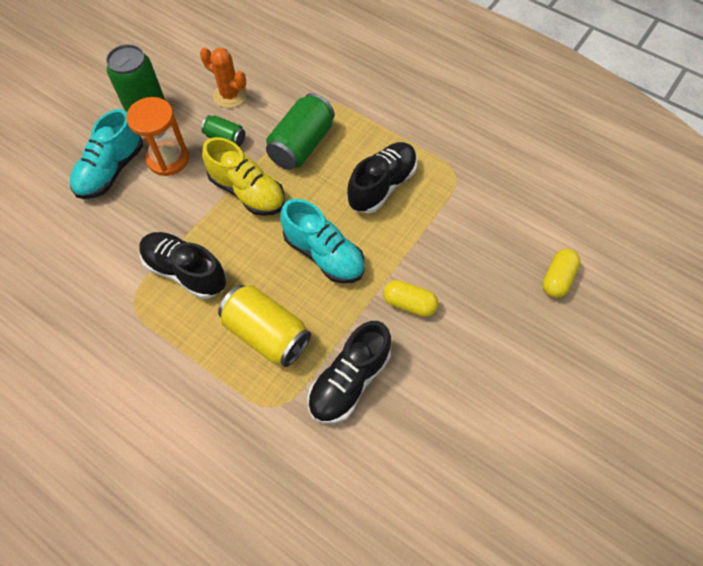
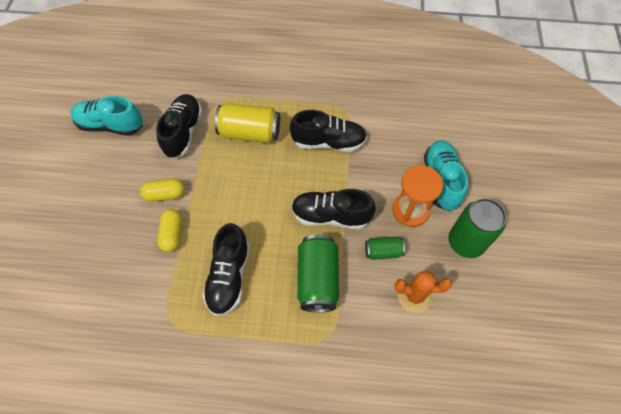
camera: 150 degrees right, 0 degrees up
(247, 192) = (330, 216): yellow shoe -> black shoe
(324, 254) = (243, 198): turquoise shoe -> turquoise shoe (111, 125)
(557, 279) = (57, 267): yellow capsule -> yellow capsule (172, 234)

